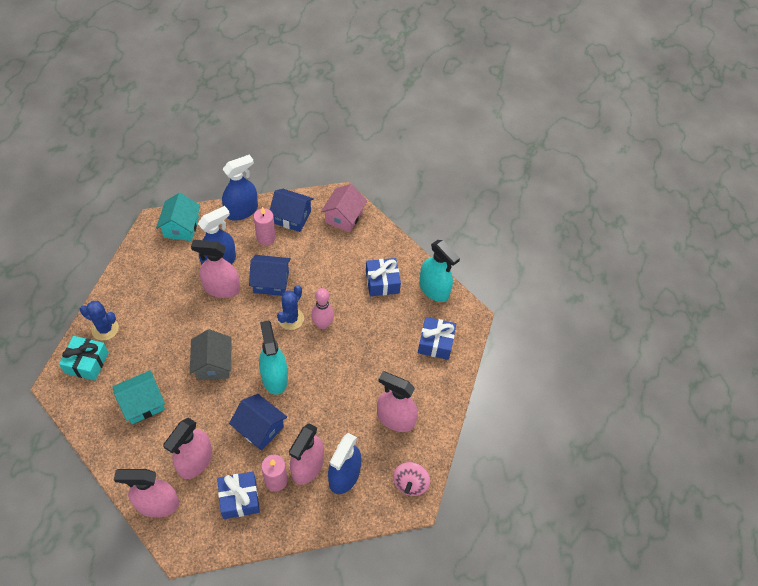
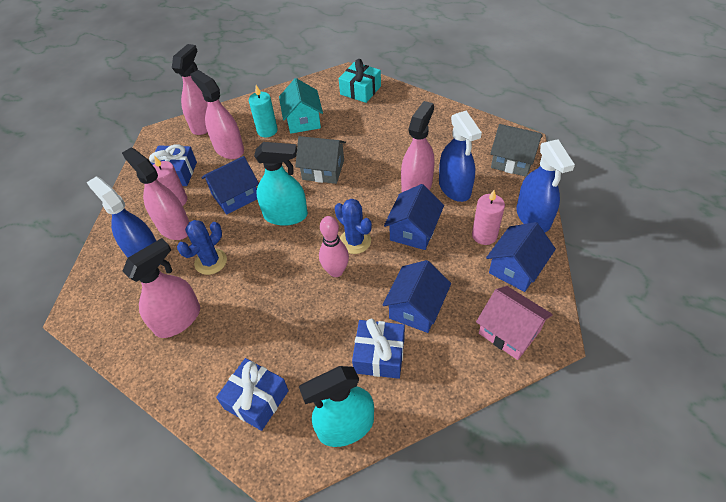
camera: 115 degrees right, 5 degrees down
(105, 329) = (392, 101): blue cactus -> blue cactus (211, 261)
(162, 433) = (267, 131): none -> turquoise candle
(181, 227) = (512, 161): turquoise house -> grey house
(340, 268) = (416, 308): none -> blue house
(410, 483) = (97, 314): pink spinning top -> none

